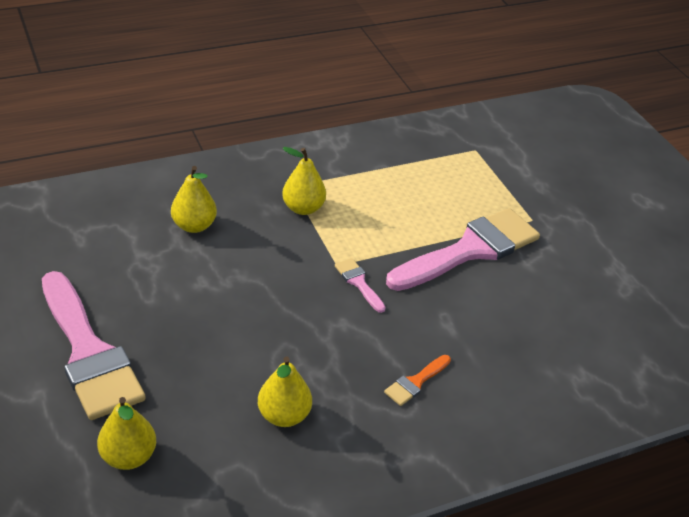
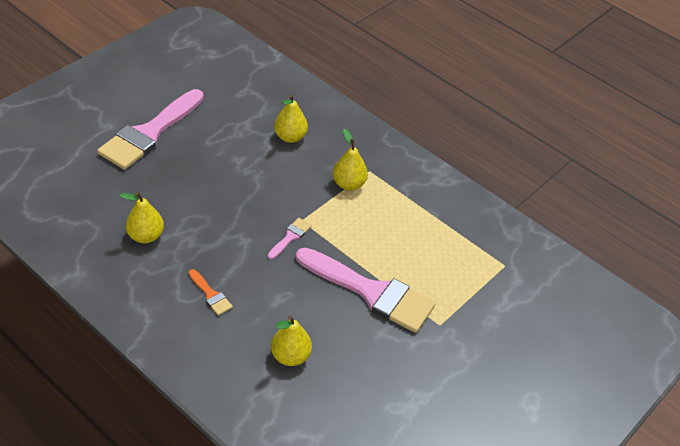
camera: 65 degrees right, 5 degrees up
(128, 456) = (80, 179): yellow pear -> yellow pear (290, 356)
(415, 382) = (211, 295): orange brush -> orange brush turned 150 degrees counterclockwise

